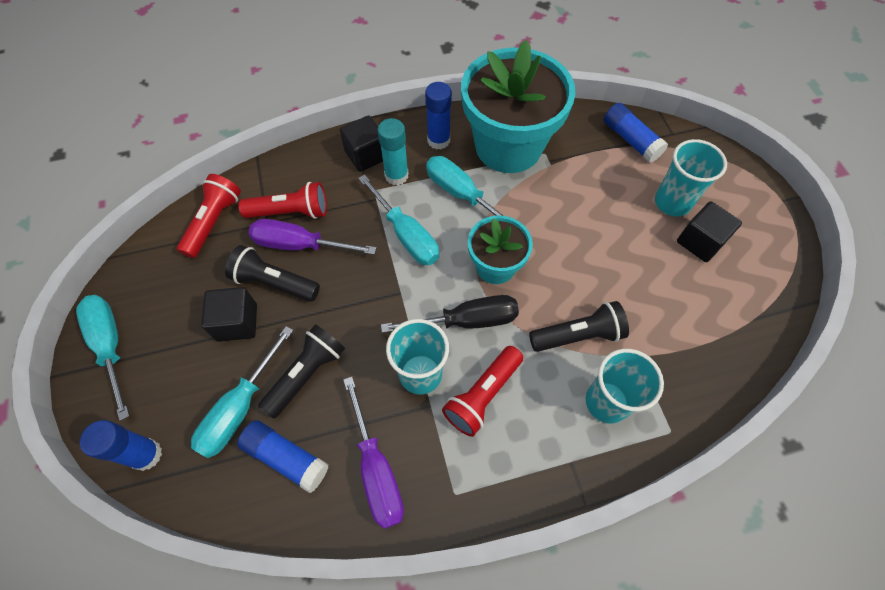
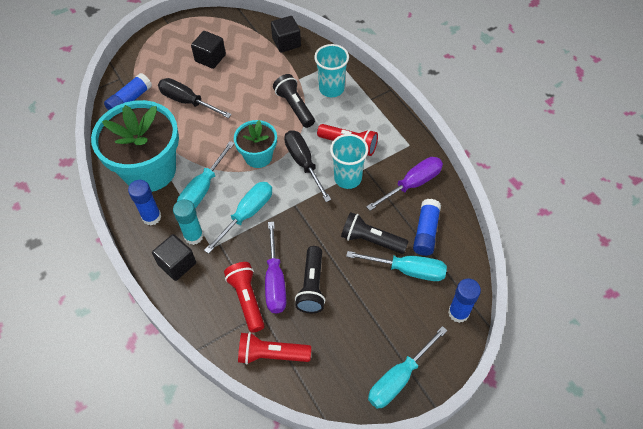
camera: 105 degrees left, 5 degrees down
(237, 322) = (351, 298): black cube -> black cube (286, 42)
(616, 200) = (187, 101): none -> black screwdriver
(672, 202) = (182, 73): turquoise cup -> none

